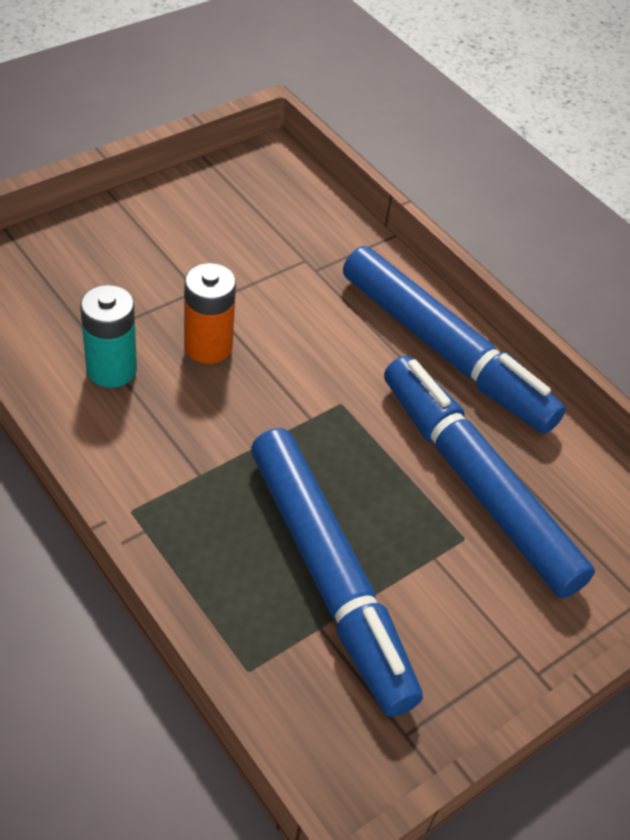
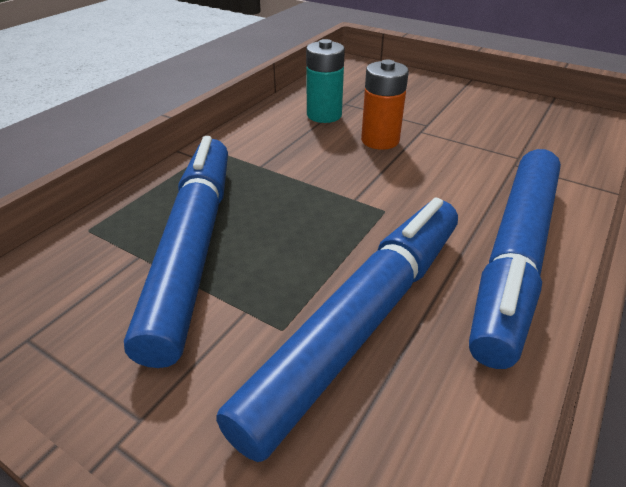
camera: 75 degrees right, 10 degrees down
(329, 576) = (193, 247): blue marker -> blue marker turned 135 degrees clockwise

